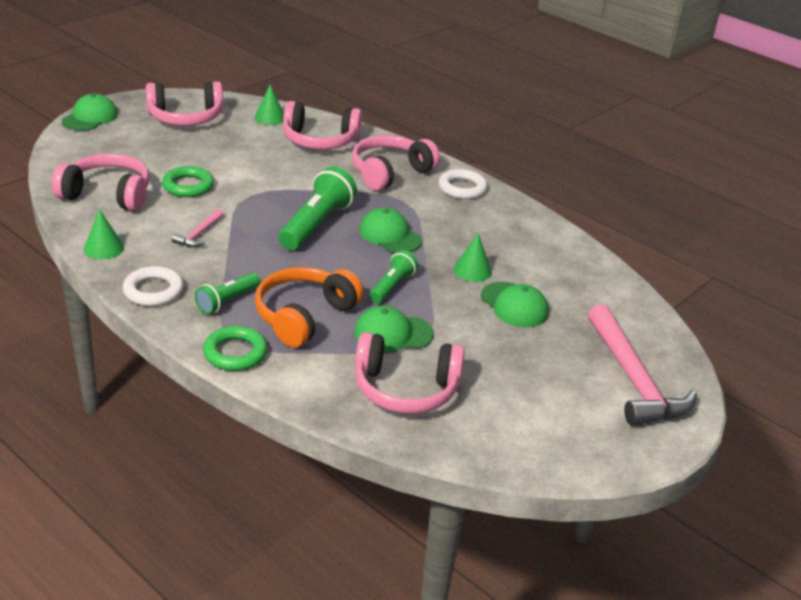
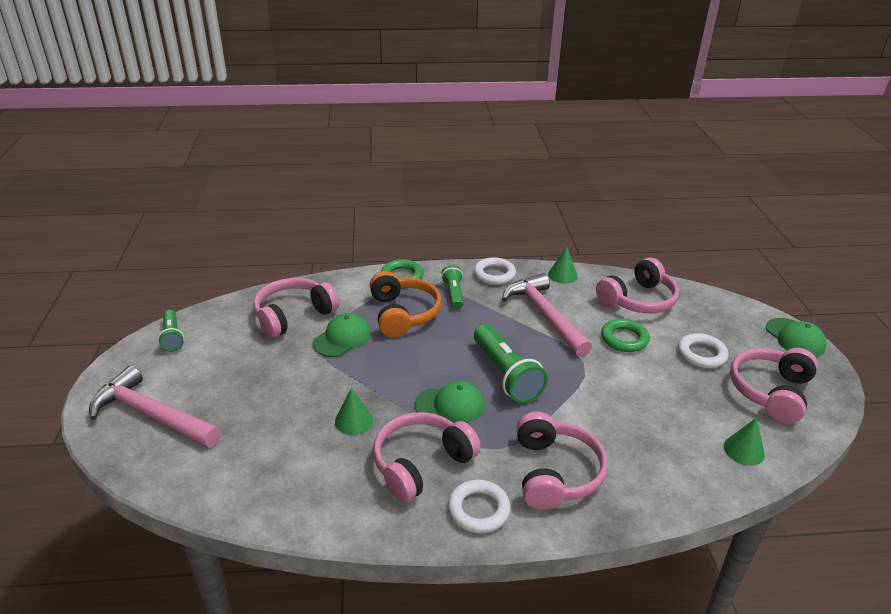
camera: 135 degrees right, 0 degrees up
(167, 149) = (701, 354): none -> white ring
(199, 234) = (545, 315): pink hammer -> pink hammer, size x2.16
(320, 140) = (664, 460): pink headphones -> pink headphones (421, 464)
(392, 286) = (387, 366): green flashlight -> green flashlight (172, 337)
(514, 305) = (290, 413): green cap -> none

